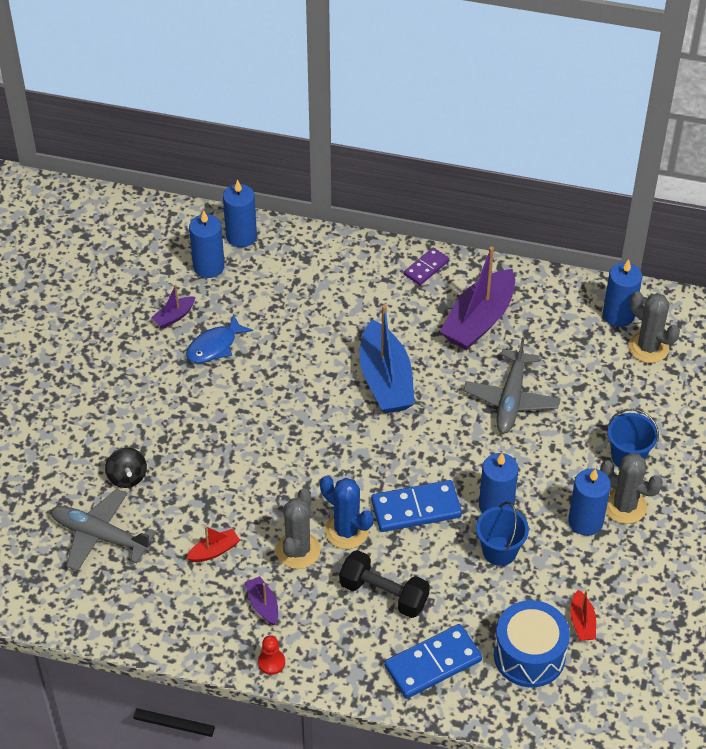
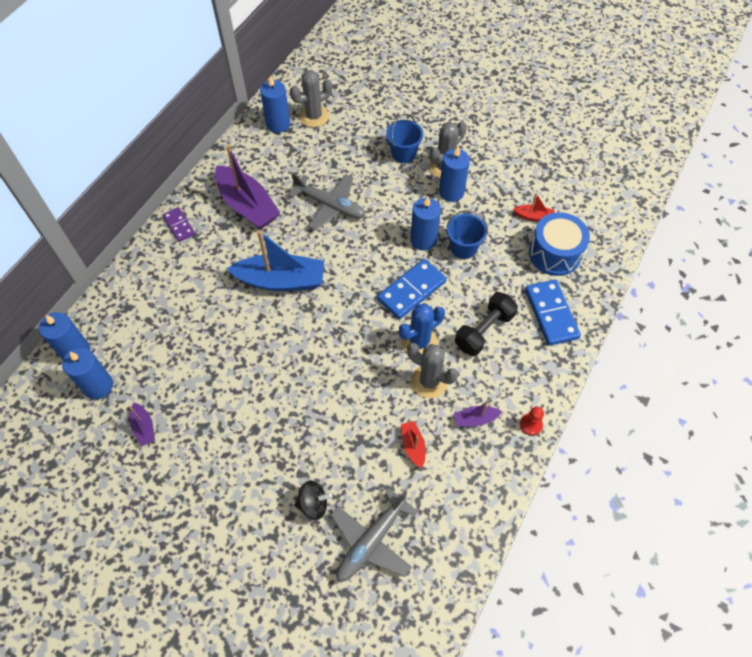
camera: 75 degrees left, 10 degrees up
(215, 346) = (193, 400): blue fish -> none
(416, 509) = (412, 290): blue domino -> blue domino turned 45 degrees clockwise

